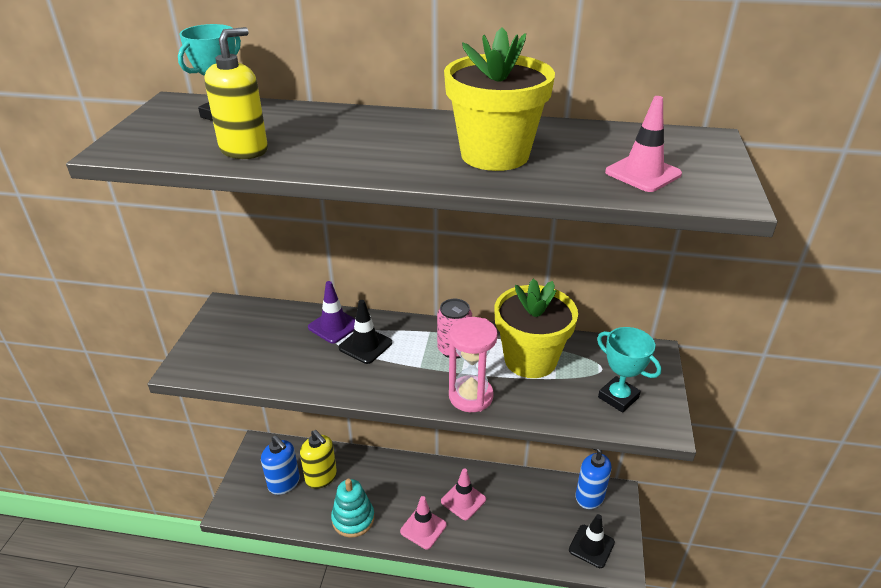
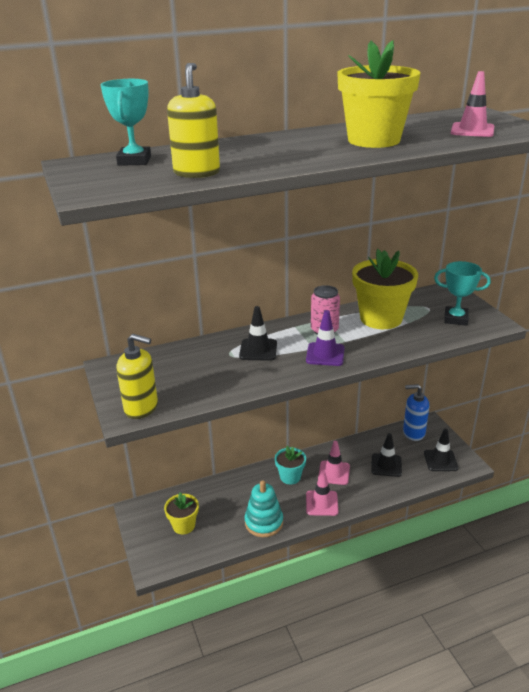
camera: 30 degrees left, 5 degrees down
(284, 483) = (184, 525): blue soap dispenser -> yellow flower pot
(321, 477) = (212, 507): yellow soap dispenser -> yellow soap dispenser (141, 408)
(334, 326) = (219, 347): purple traffic cone -> purple traffic cone (325, 354)
(417, 482) = (290, 477): none -> turquoise flower pot
(470, 396) = (367, 351): pink hourglass -> none
(525, 520) = (386, 465): none -> black traffic cone

